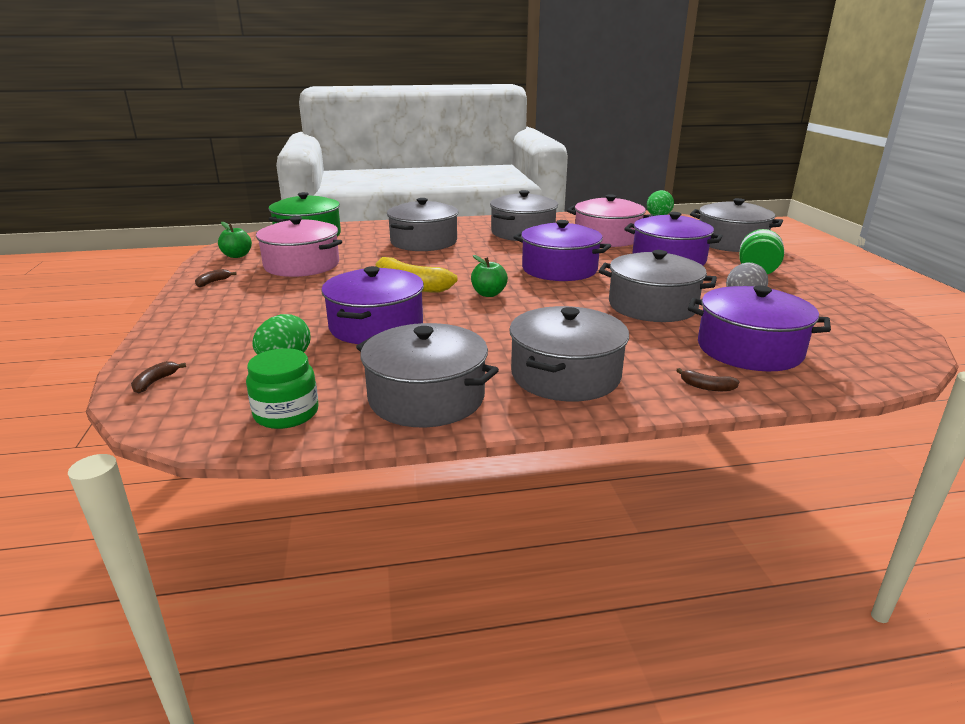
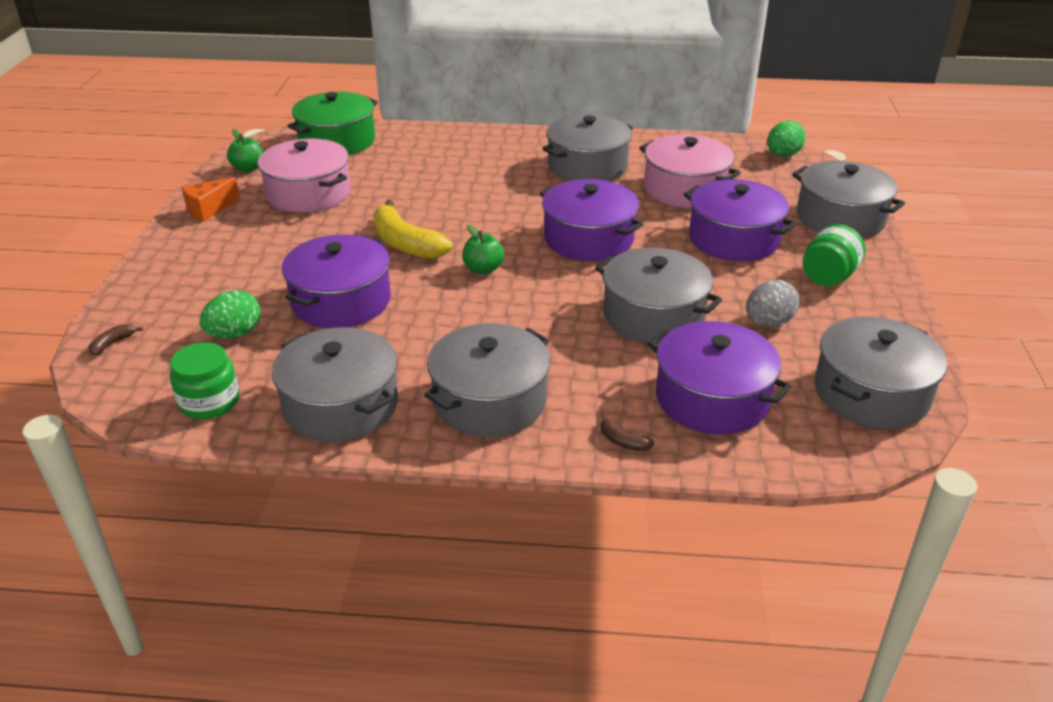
camera: 15 degrees right, 10 degrees up
(213, 282) = (209, 210): brown banana -> orange cheese
(424, 242) = (460, 169): grey pot -> grey pot (871, 393)

